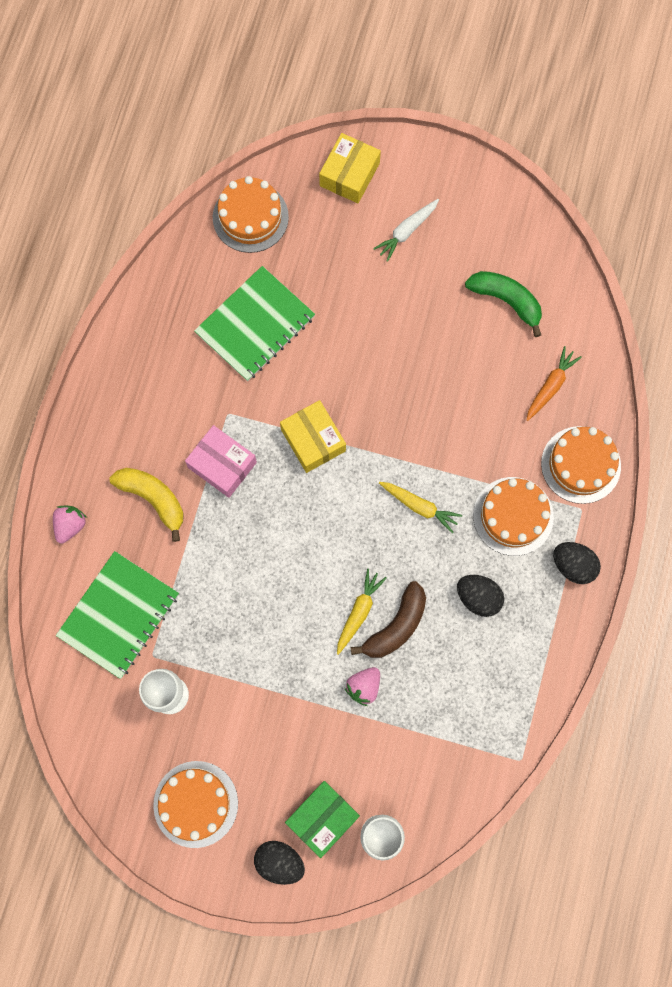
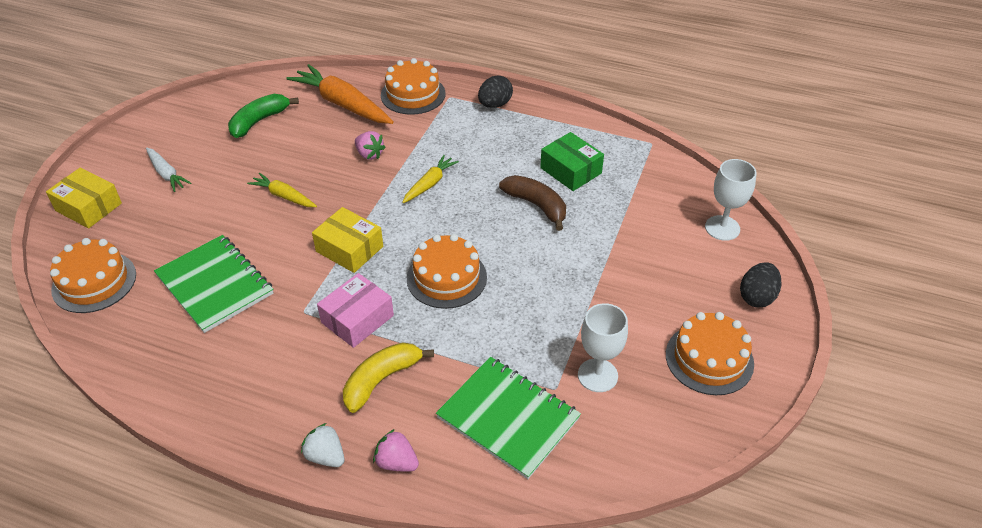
camera: 85 degrees left, 30 degrees down
(74, 467) = (326, 456): none -> white strawberry
(313, 440) = (349, 249): yellow box -> yellow box turned 60 degrees clockwise
(322, 818) = (712, 264): green box -> green box (571, 170)
(359, 612) = (521, 228): yellow carrot -> yellow carrot (284, 196)
(363, 687) = (591, 230): pink strawberry -> pink strawberry (369, 154)
(478, 597) = (516, 156): black egg -> none
(513, 516) = (448, 132): orange cake -> orange cake (446, 277)
(550, 386) = (342, 104): orange carrot -> orange carrot, size x1.84

